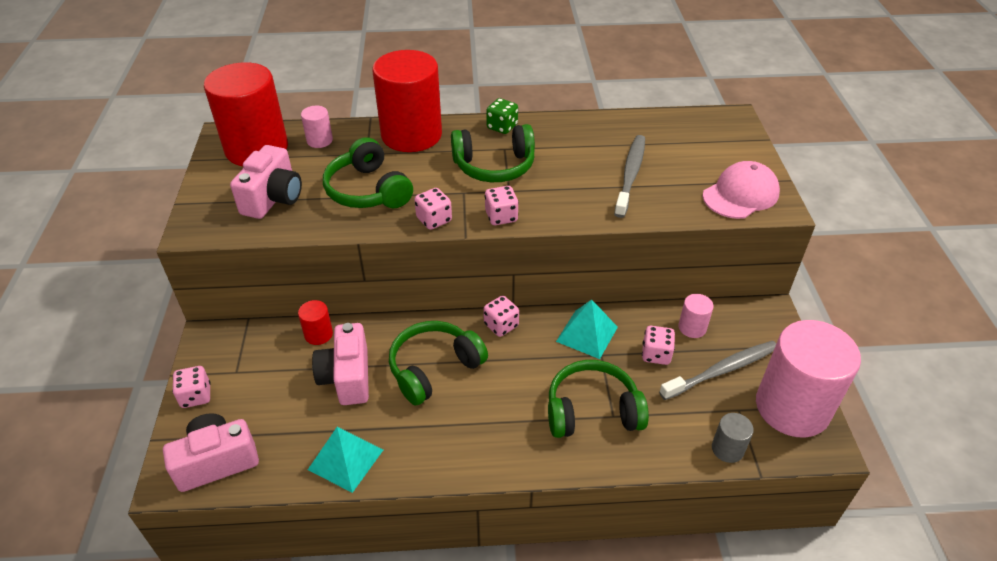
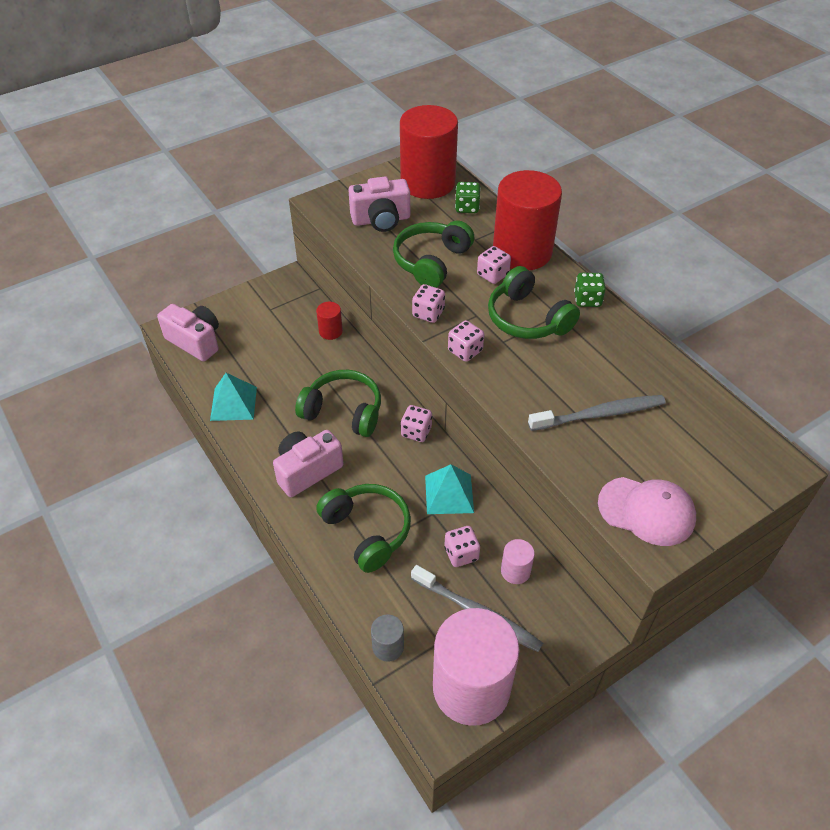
camera: 60 degrees right, 5 degrees up
(196, 396) = (238, 302): pink dice -> pink dice (492, 275)
(319, 140) = (467, 207): pink cylinder -> green dice
(347, 377) = (302, 367): pink camera -> pink camera (307, 471)

